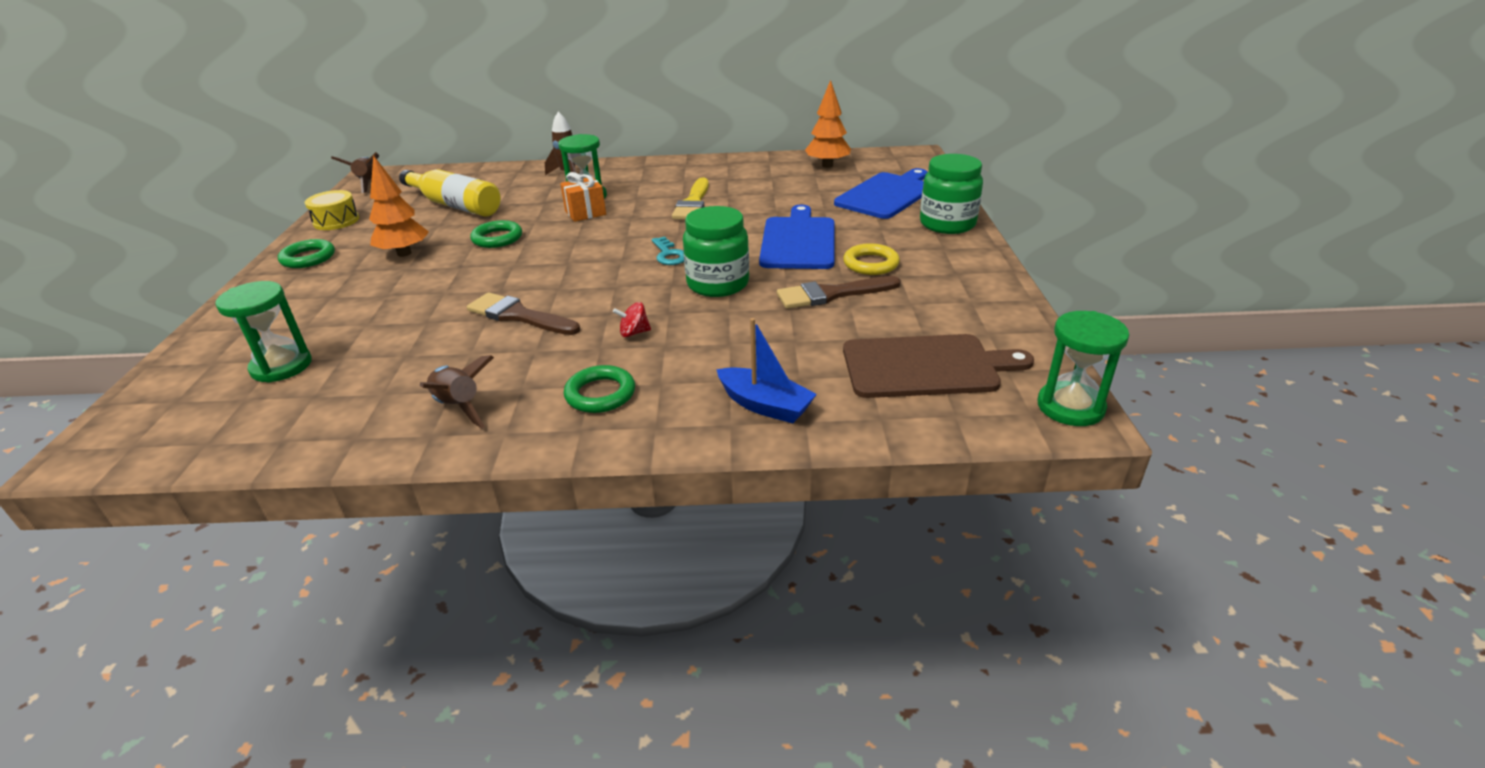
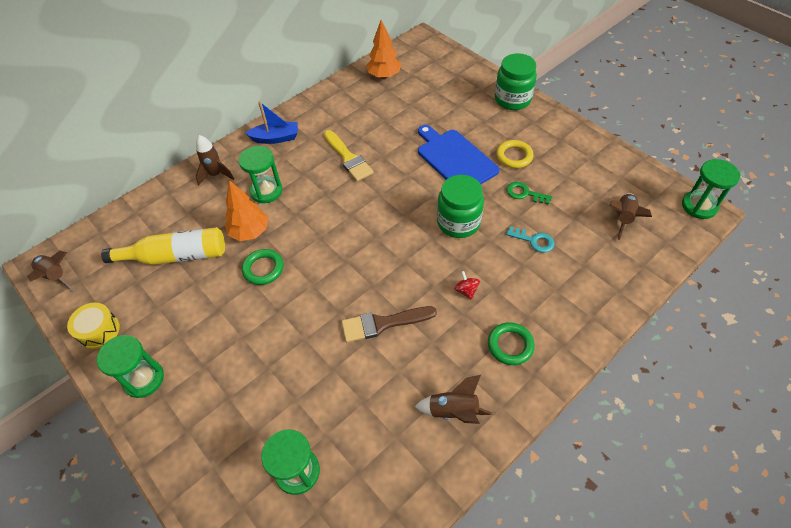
camera: 40 degrees left, 20 degrees up
(308, 258) = (144, 379): green ring -> green hourglass
(404, 253) = (216, 325): orange tree -> orange tree (250, 232)
(585, 213) = (289, 208): orange gift -> none
(634, 333) = (466, 290): red spinning top -> red spinning top turned 120 degrees clockwise
(669, 255) = (398, 215): turquoise key -> turquoise key (534, 241)
(765, 405) = (591, 294): blue boat -> blue boat (276, 138)
(831, 294) = (524, 193): brown brush -> green key
(886, 195) = (452, 88): blue cutting board -> none
(925, 366) = (623, 219): brown cutting board -> brown rocket

